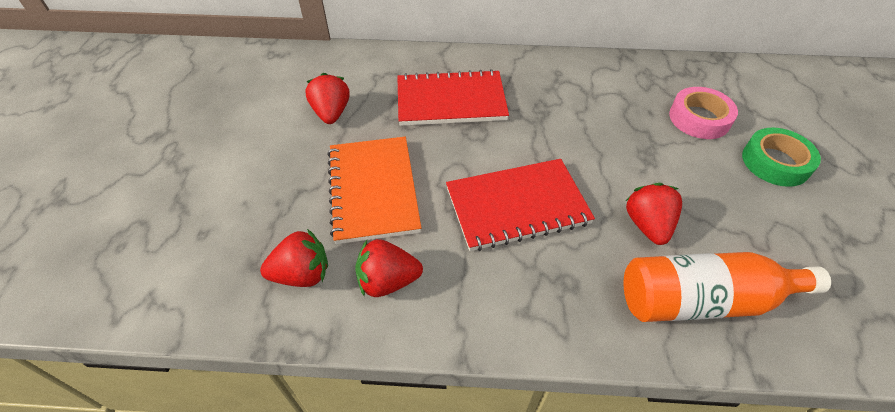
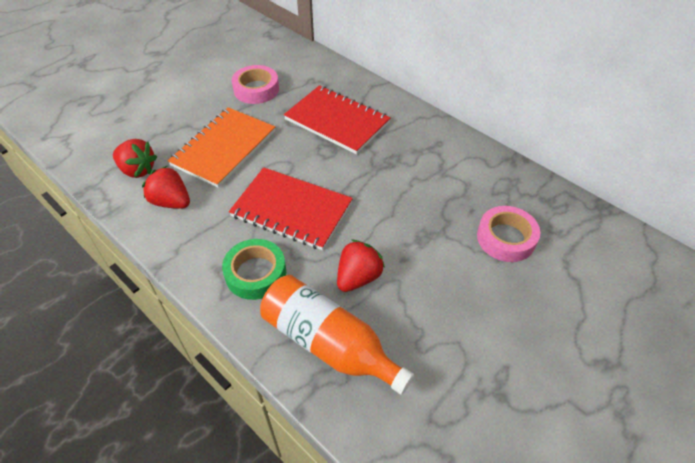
camera: 40 degrees right, 0 degrees up
(331, 113) = (256, 89): red strawberry -> pink tape
(775, 162) = (523, 307): green tape -> green tape (255, 273)

